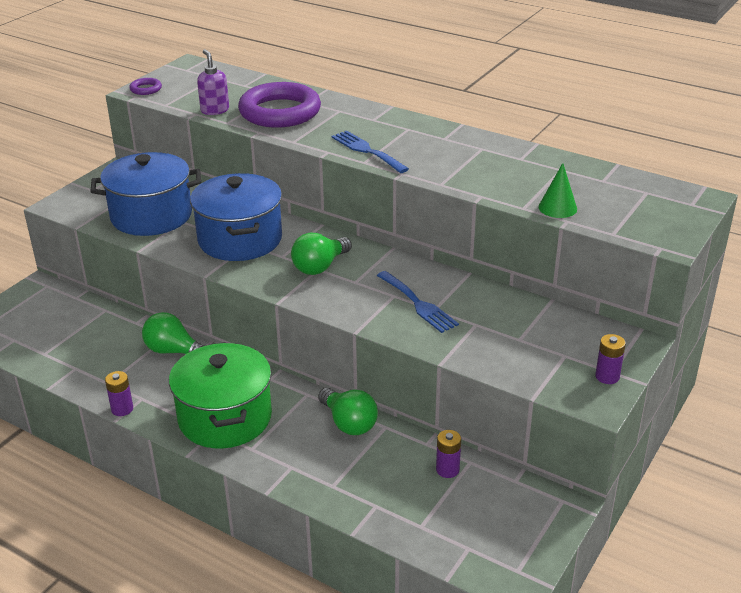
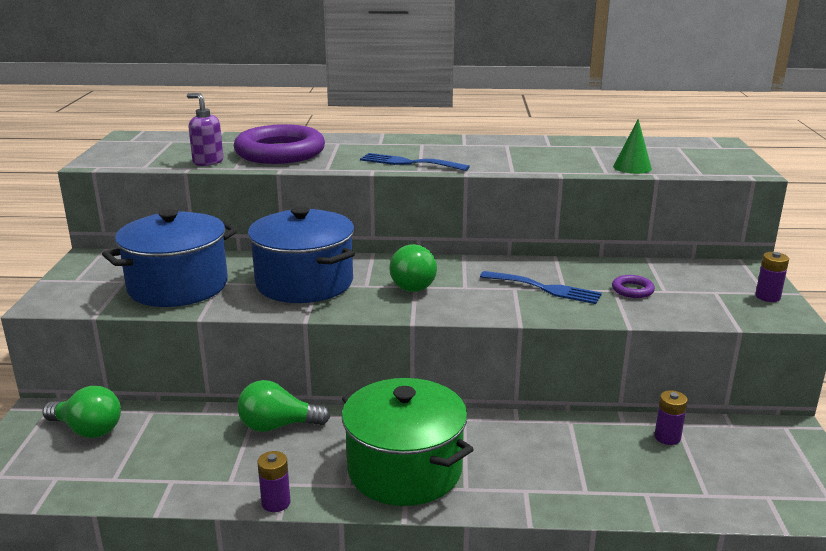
camera: 30 degrees left, 10 degrees down
(146, 89) = (103, 159): purple ring -> purple ring (632, 290)
(349, 423) = (533, 430): green light bulb -> green light bulb (88, 429)

